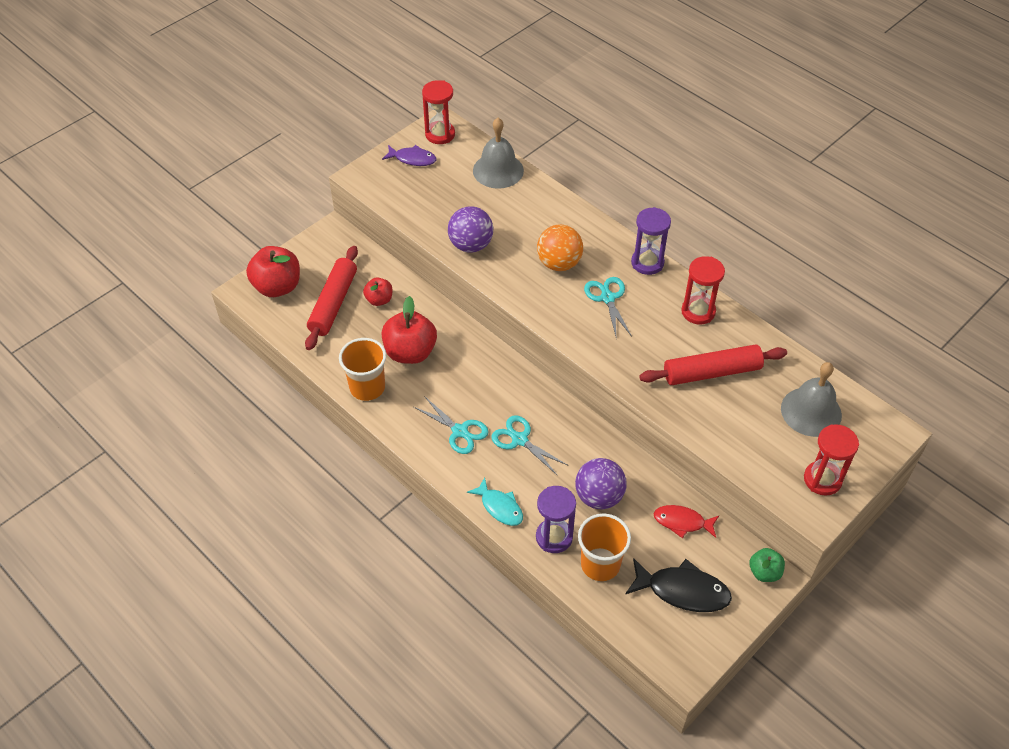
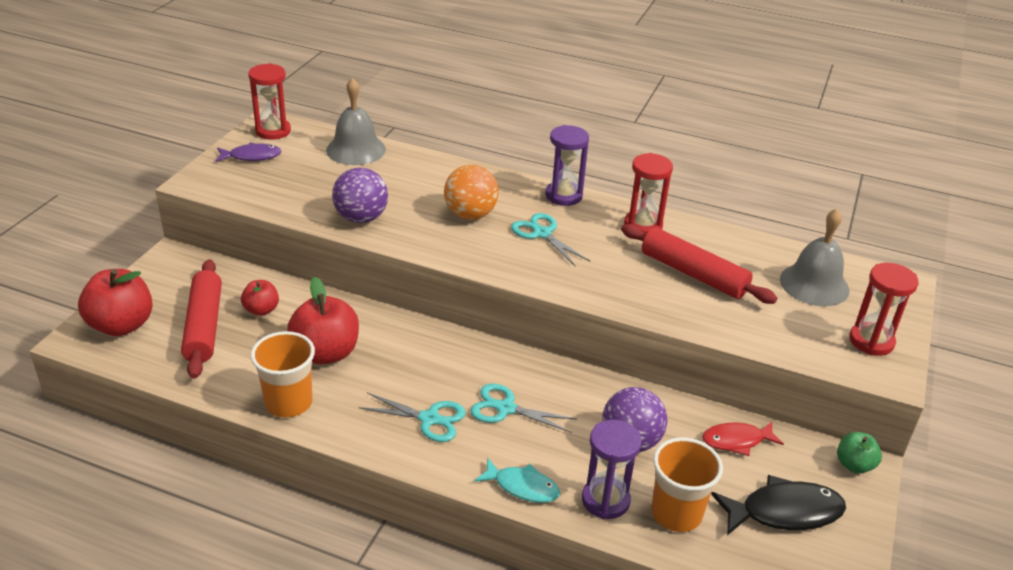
camera: 25 degrees left, 15 degrees down
(711, 372) = (693, 274): red rolling pin -> red rolling pin turned 75 degrees clockwise

